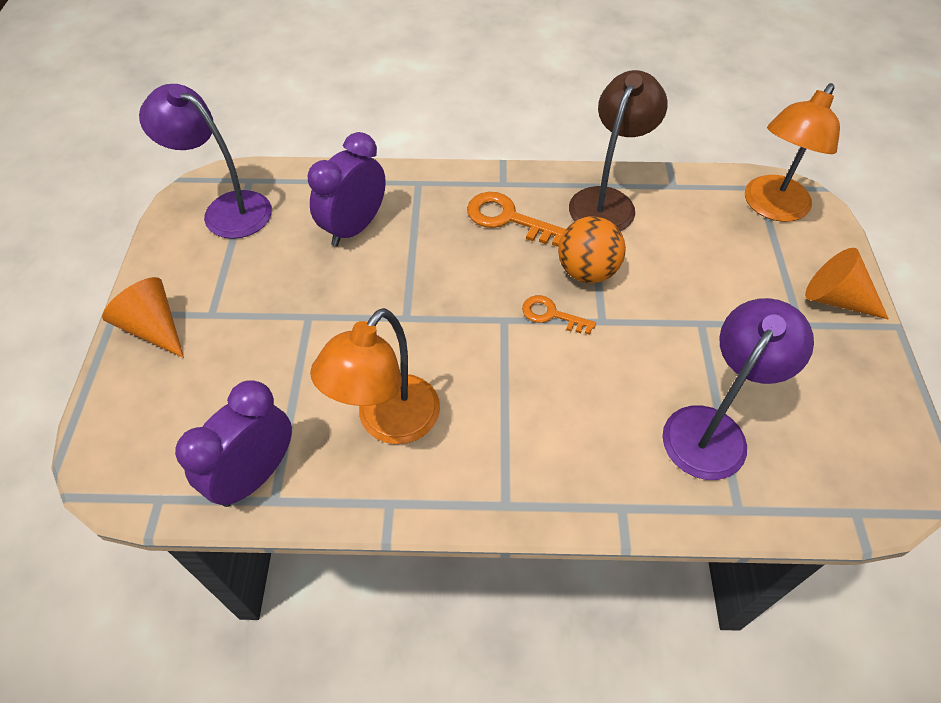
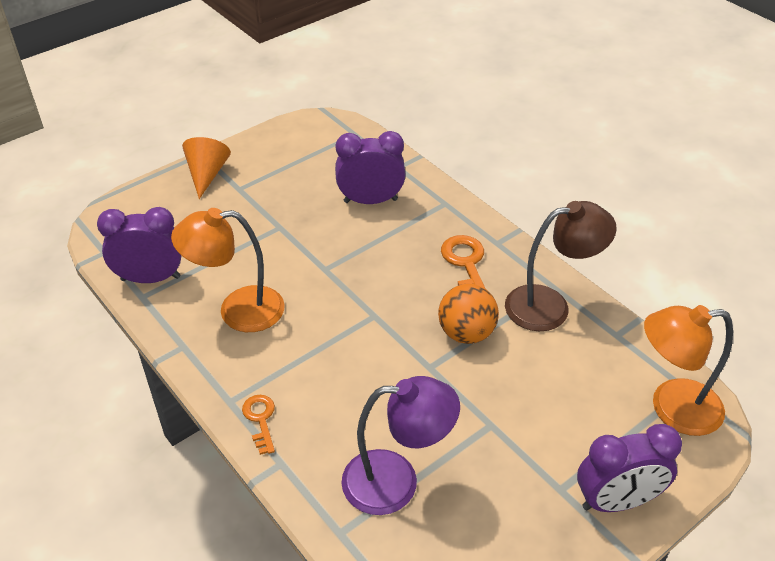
camera: 50 degrees right, 10 degrees down
(226, 209) = (321, 141): purple lamp -> none
(551, 315) = (405, 337): orange key -> orange key (260, 420)
(835, 299) = (617, 501): orange cone -> purple clock

